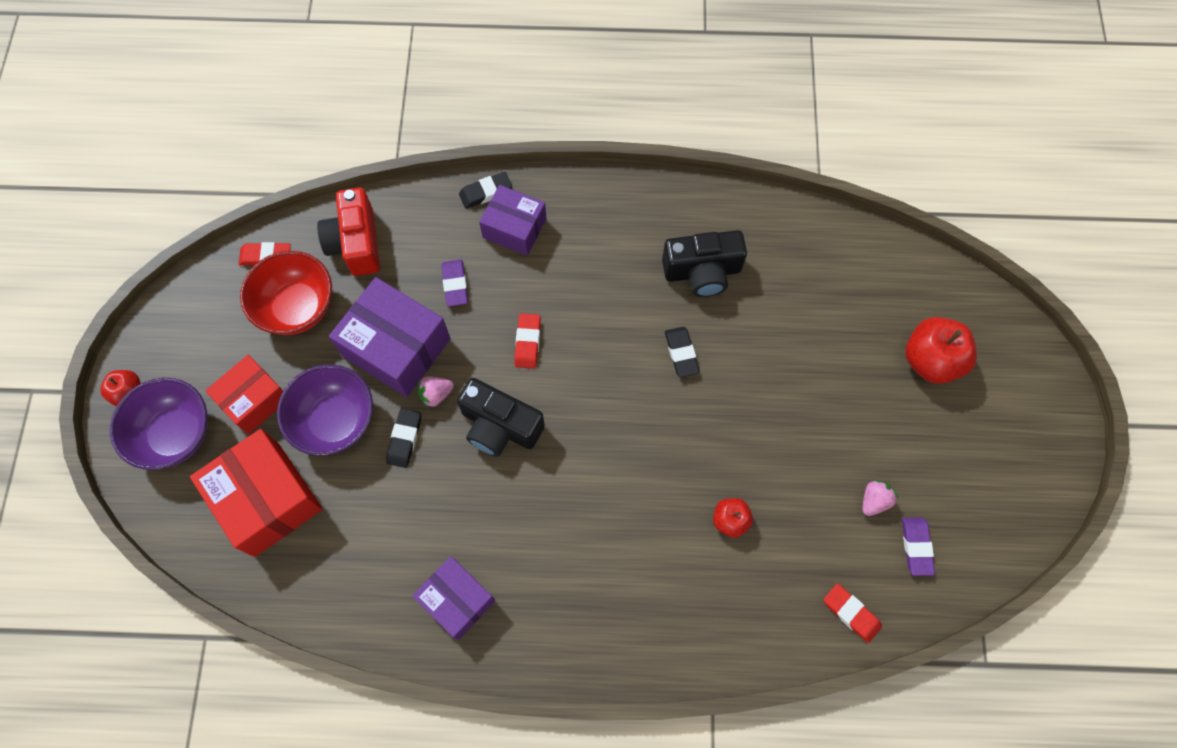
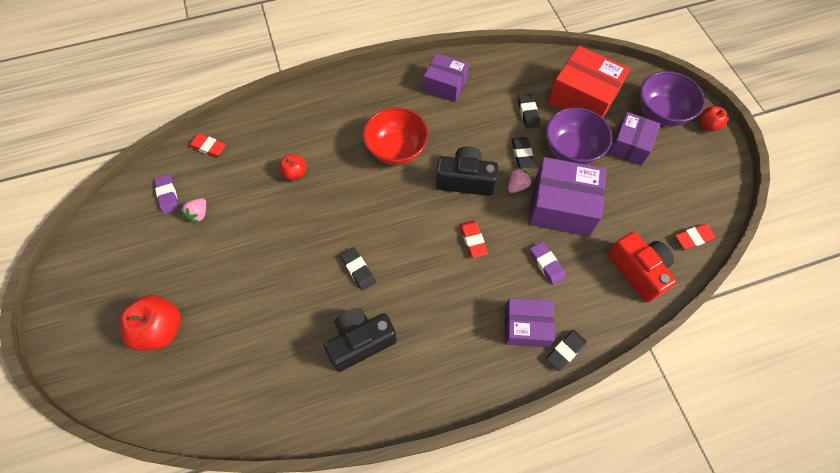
camera: 160 degrees right, 5 degrees down
(254, 400) = (629, 145): red box -> purple box
(297, 307) = (645, 210): red bowl -> red bowl (396, 150)
(359, 503) = (528, 113): none -> black eraser

